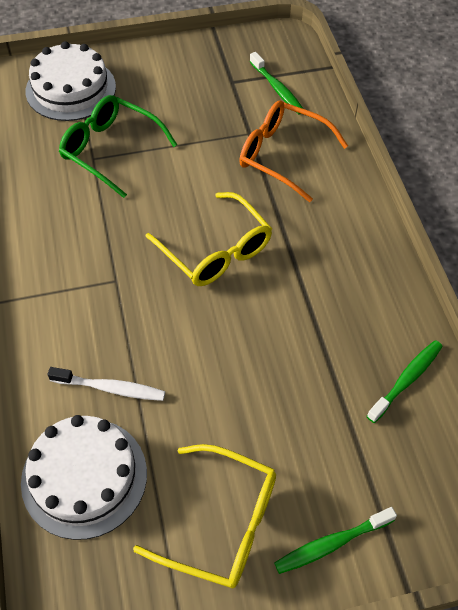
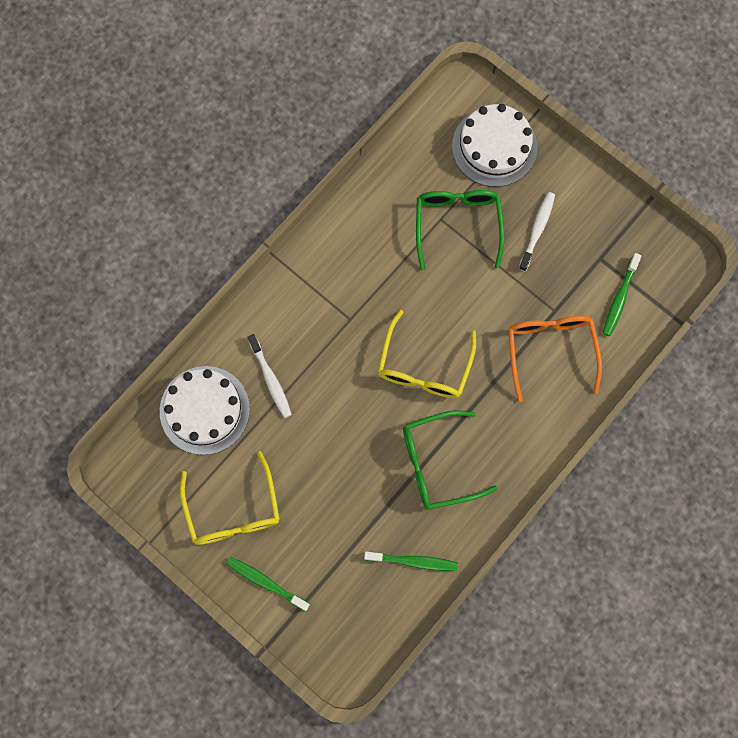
camera: 55 degrees right, 20 degrees up
(169, 104) = (537, 230): none -> white toothbrush
(319, 298) = (437, 463): none -> green glasses

